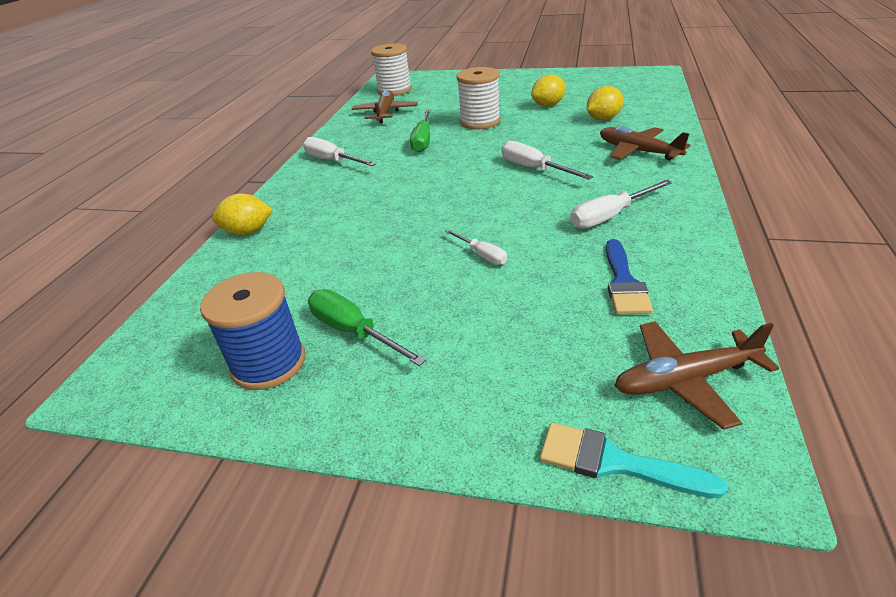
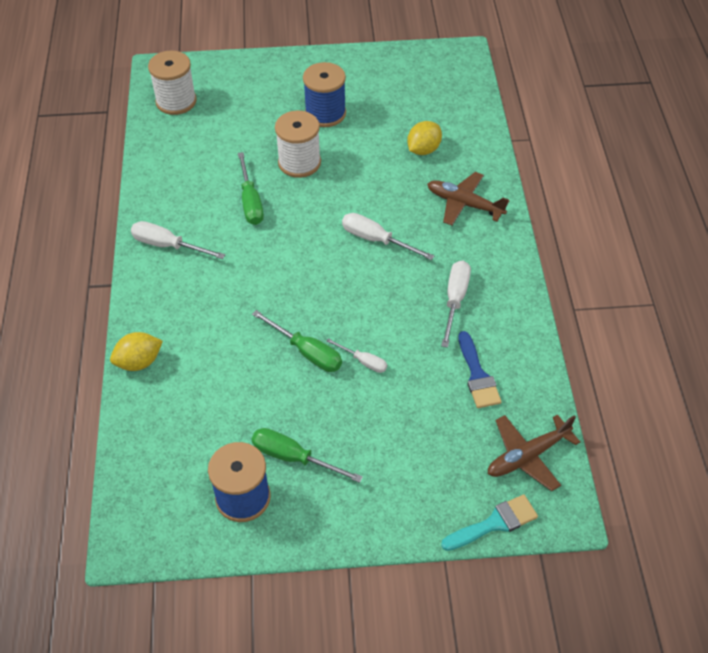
camera: 20 degrees left, 15 degrees up
(385, 113) = (186, 151): brown plane -> none
(421, 241) = (307, 352): none -> green screwdriver
(516, 98) = (325, 113): none -> blue spool
(548, 105) = (362, 126): yellow lemon -> none
(610, 216) = (455, 300): white screwdriver -> white screwdriver turned 150 degrees clockwise
(614, 462) = (494, 523): turquoise brush -> turquoise brush turned 150 degrees clockwise

